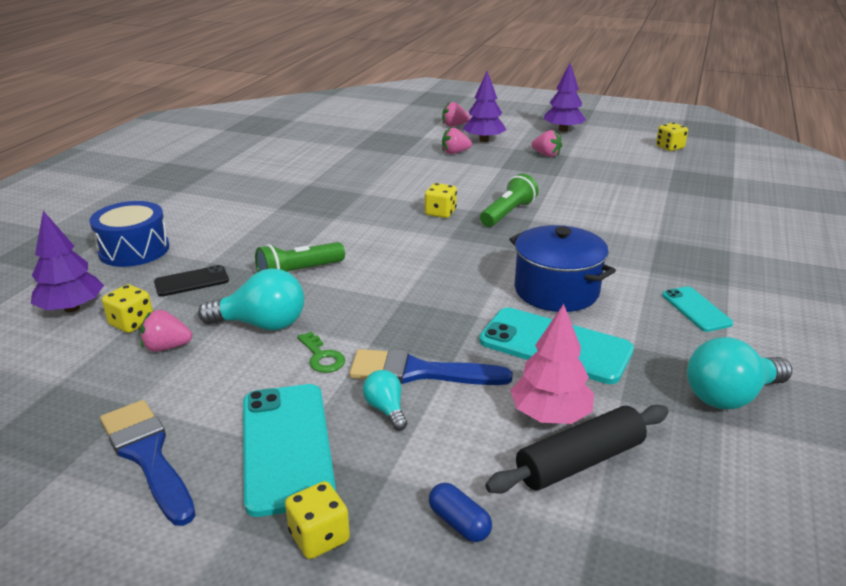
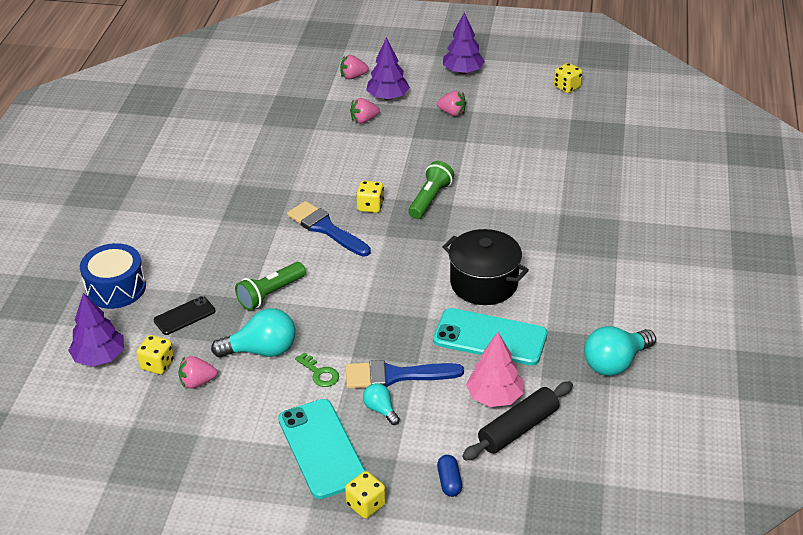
camera: 10 degrees left, 10 degrees up
(147, 455) = (230, 470): blue brush -> blue brush (326, 228)
(459, 523) = (449, 482): blue capsule -> blue capsule turned 45 degrees clockwise
(556, 291) = (484, 283): blue pot -> black pot
(696, 309) = (592, 287): turquoise phone -> none

